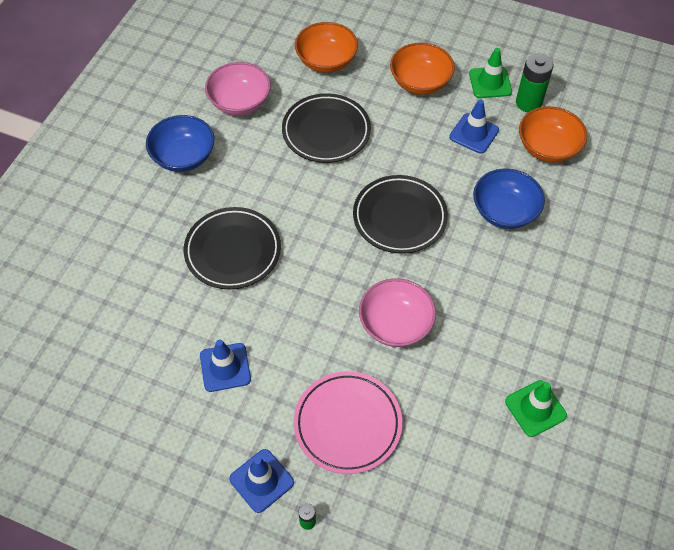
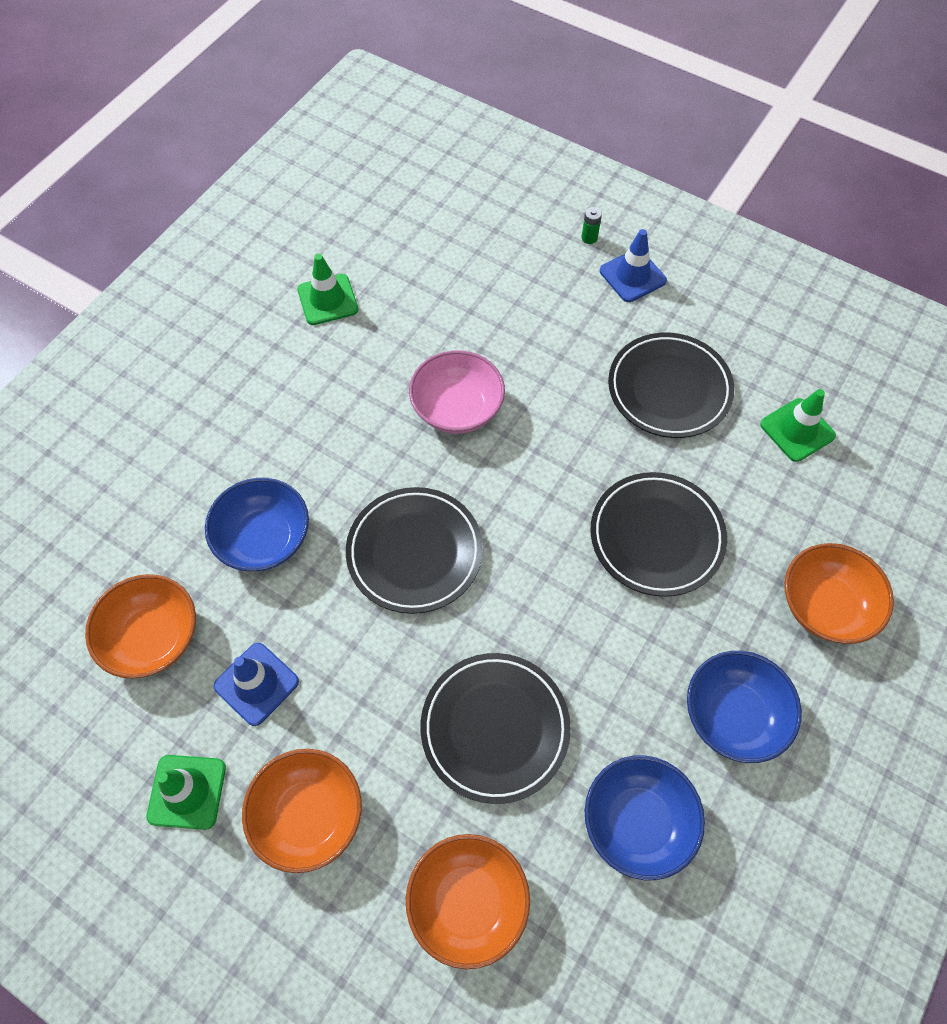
camera: 170 degrees left, 5 degrees up
(117, 224) = (825, 605): none -> orange bowl
(121, 347) = (797, 430): none -> green traffic cone
(225, 367) = (669, 389): blue traffic cone -> black plate
(240, 102) = (637, 822): pink bowl -> blue bowl
(347, 424) = (535, 313): pink plate -> none
(528, 103) = (141, 733): green battery -> none

